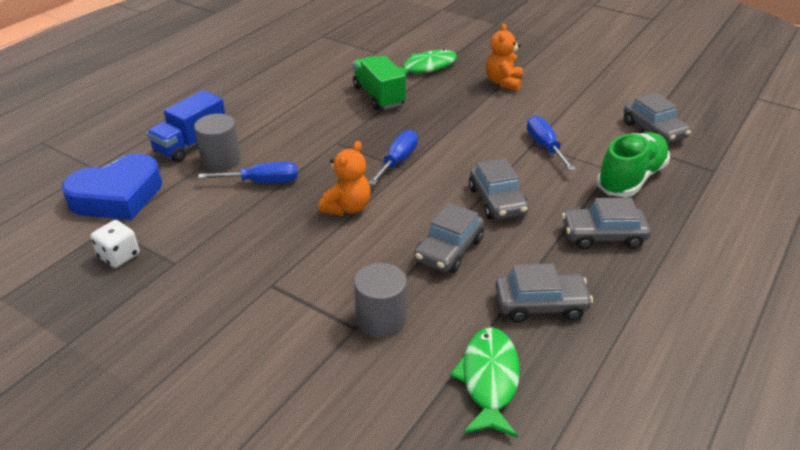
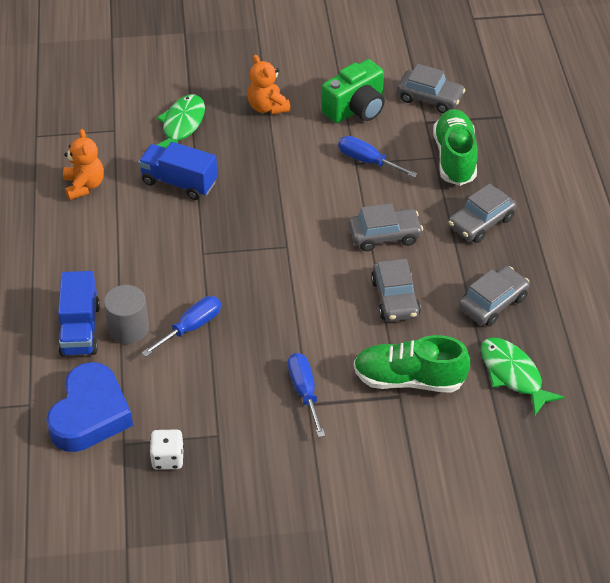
camera: 40 degrees left, 10 degrees up
(347, 207) = (285, 309): orange teddy bear -> orange teddy bear (84, 186)
(379, 96) = (179, 182): green truck -> blue truck
(381, 319) = (409, 379): grey cylinder -> green shoe
(398, 161) = (273, 242): blue screwdriver -> blue screwdriver (304, 392)
(497, 201) = (384, 235): grey car -> grey car turned 45 degrees counterclockwise
(576, 111) = (356, 109): none -> green camera

